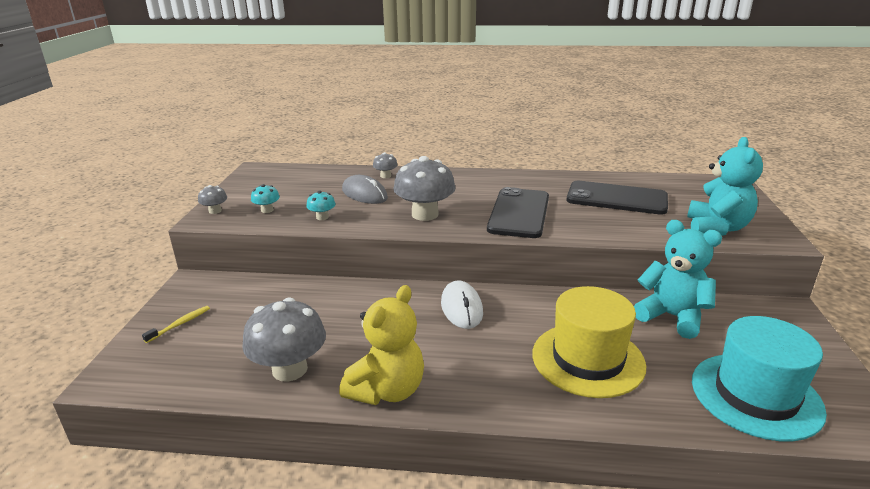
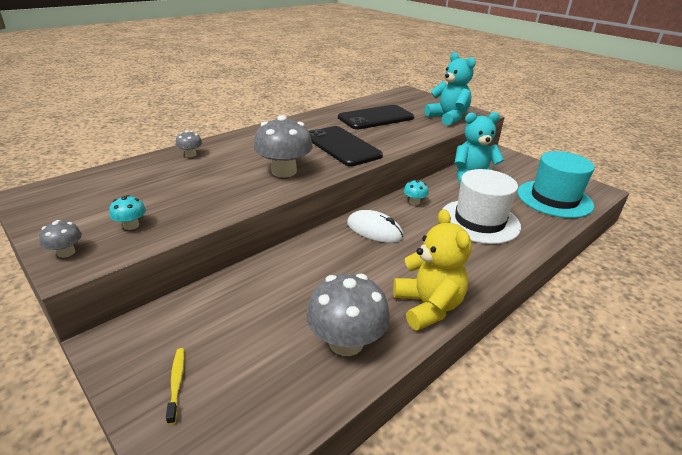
camera: 50 degrees left, 5 degrees up
(322, 217) = (203, 208): turquoise mushroom -> turquoise mushroom (414, 202)
(364, 194) = (202, 175): grey mouse -> none
(588, 359) = (479, 221): yellow hat -> white hat

